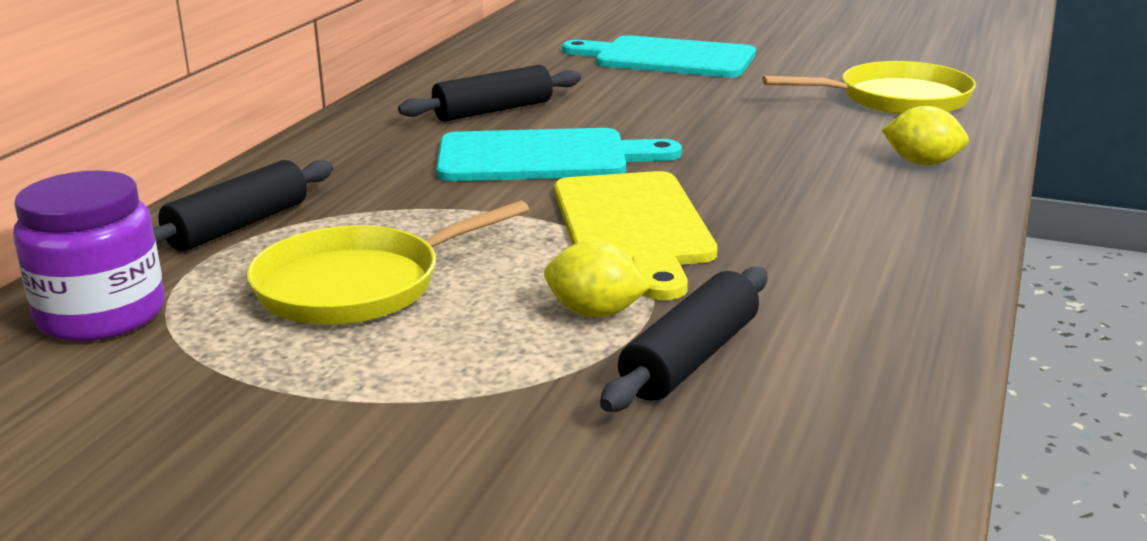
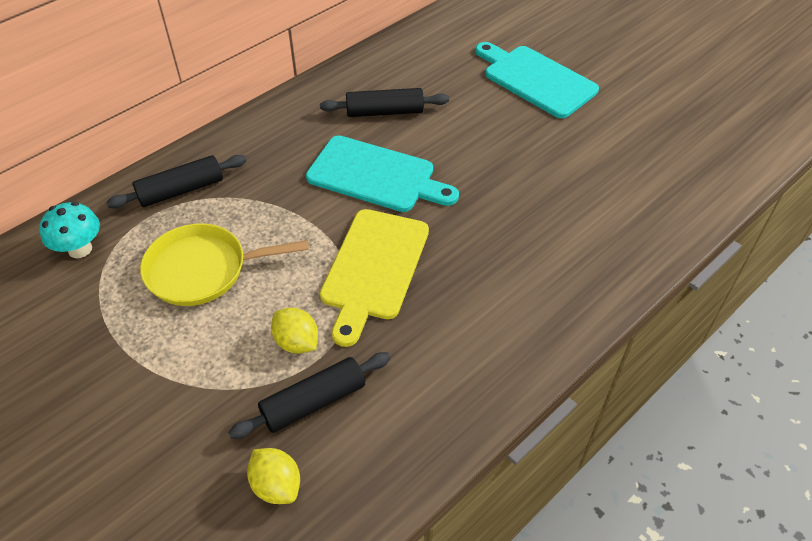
camera: 25 degrees right, 25 degrees up
(101, 315) = (80, 249): purple jar -> turquoise mushroom
(896, 99) = (645, 182): yellow pan -> none
(922, 163) = (595, 264): yellow lemon -> yellow lemon (276, 485)

